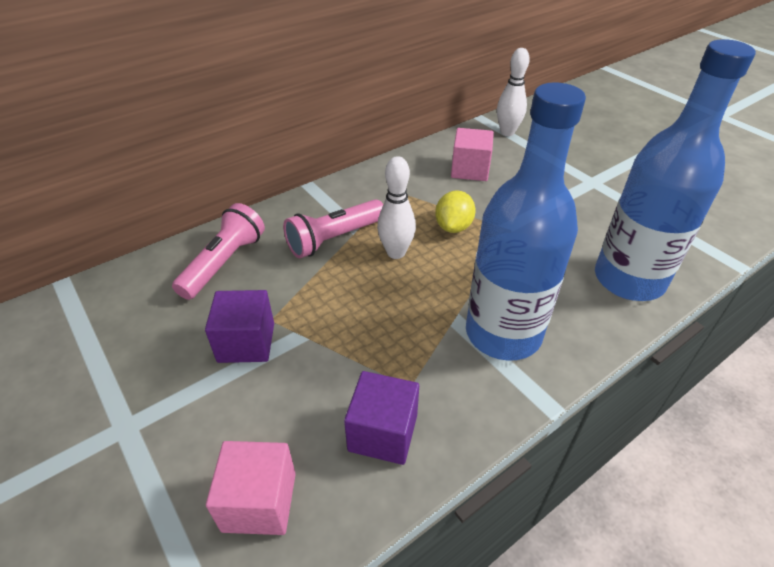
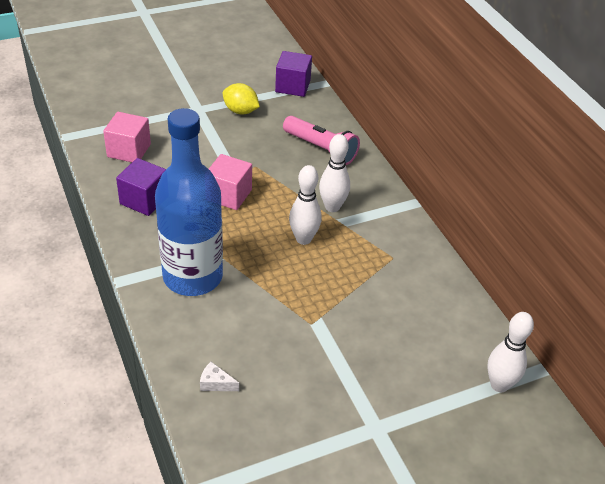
camera: 100 degrees right, 0 degrees up
(246, 342) = (239, 154): purple cube -> purple cube (293, 86)
(334, 239) = (332, 207): pink flashlight -> white bowling pin
(453, 227) = (327, 283): yellow lemon -> yellow lemon (240, 111)
(470, 170) = (420, 323): pink cube -> pink cube (229, 195)
(628, 279) = (216, 383): blue bottle -> white cheese

